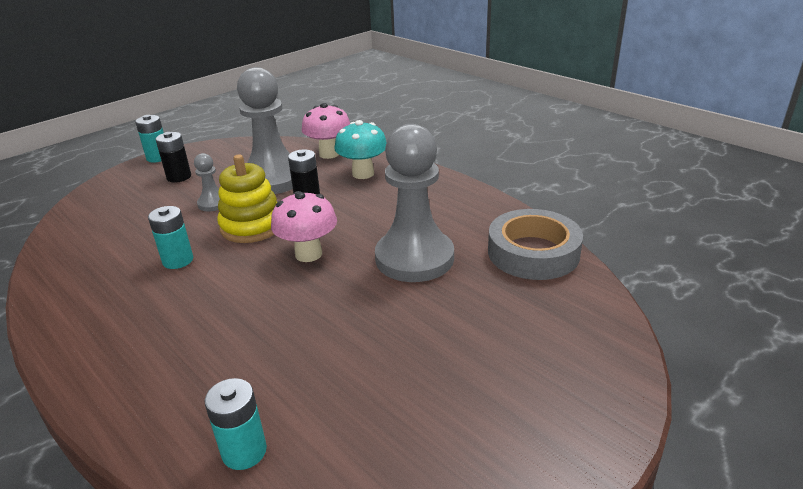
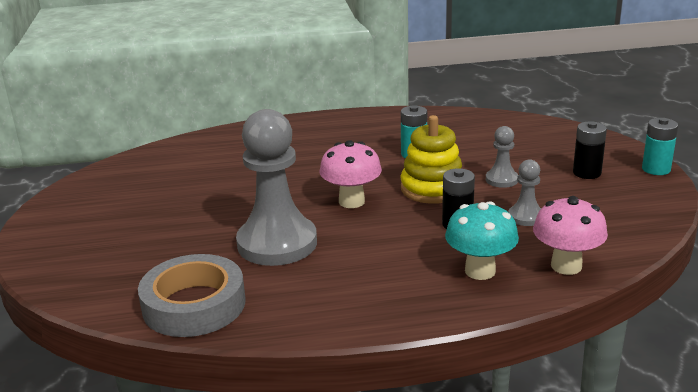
camera: 125 degrees right, 5 degrees down
(244, 451) = (198, 147): turquoise battery -> none
(273, 179) = (525, 217): grey pawn -> grey pawn, size x0.45

